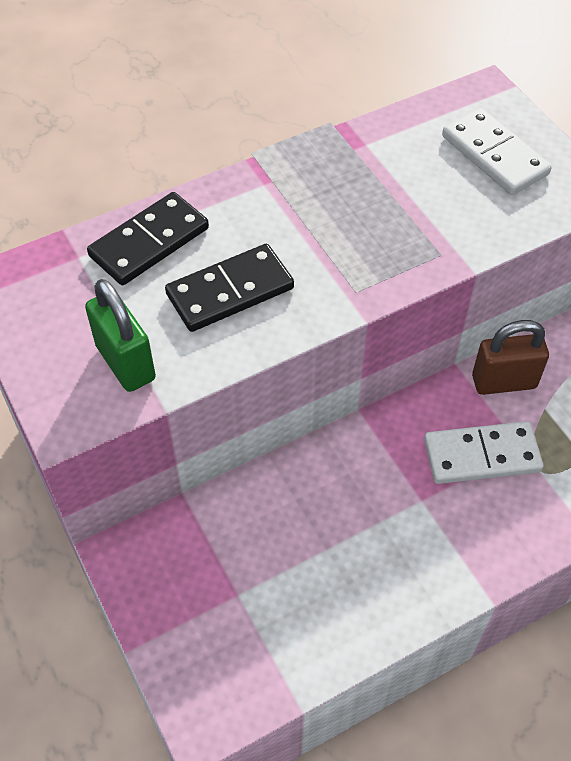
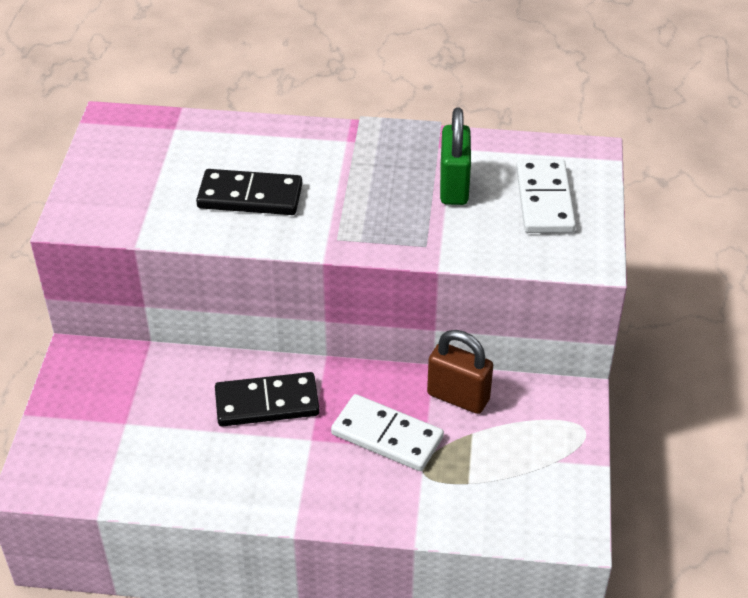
camera: 35 degrees right, 10 degrees down
(125, 362) = (139, 205): green padlock -> green padlock (454, 187)
(149, 242) = (229, 141): black domino -> black domino (267, 403)

